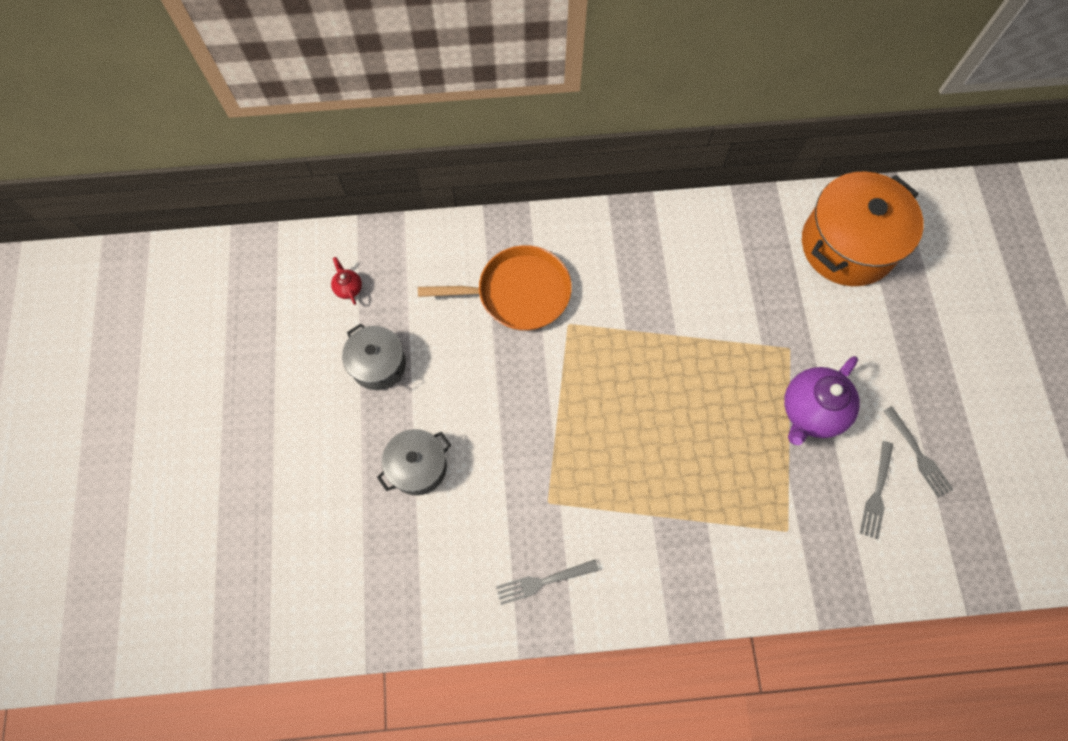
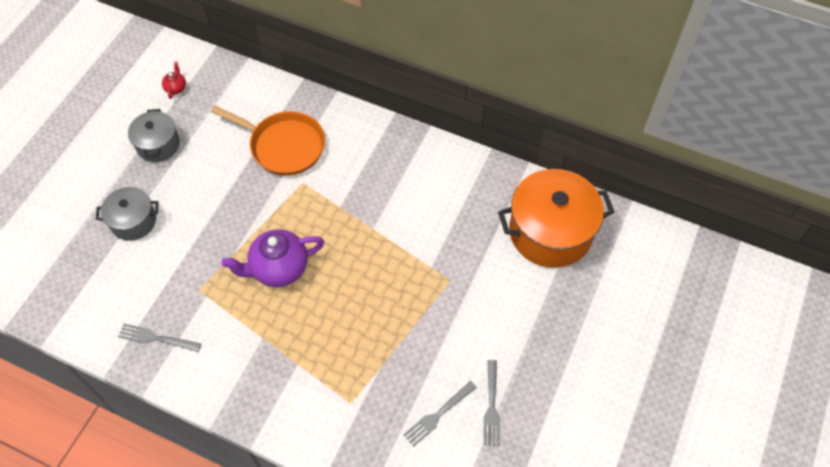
camera: 30 degrees right, 10 degrees down
(811, 411) = (432, 332): purple teapot -> purple teapot (278, 268)

